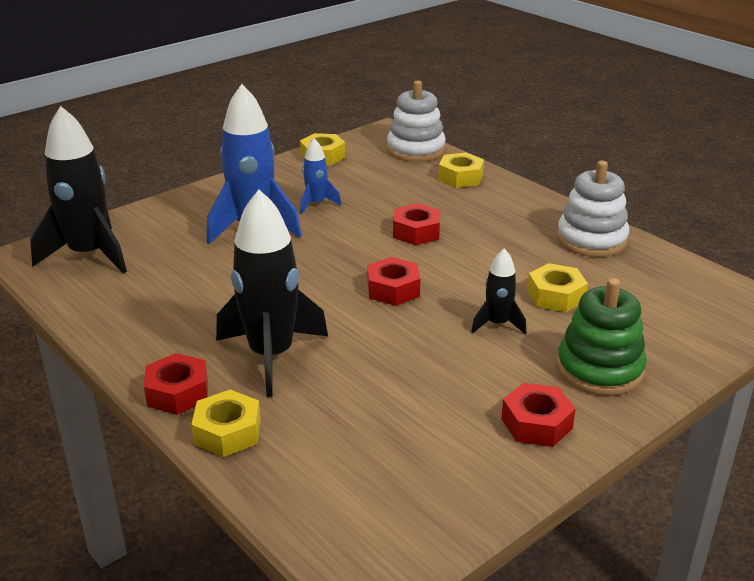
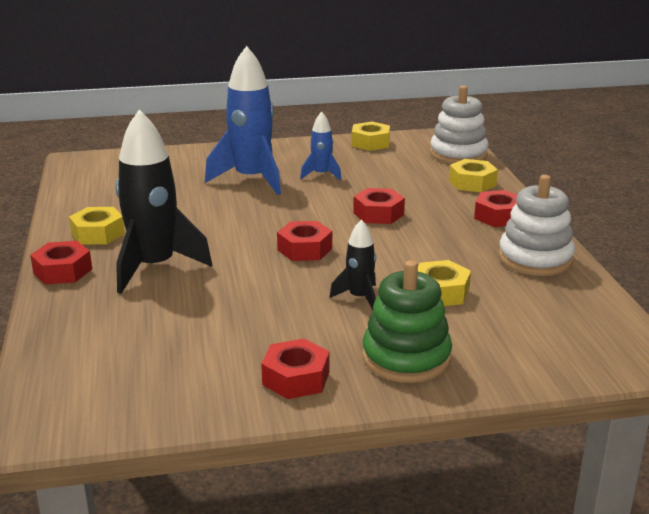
camera: 30 degrees right, 5 degrees down
(89, 255) = (115, 170): black rocket -> none
(227, 432) = (63, 306): yellow nut -> yellow nut (98, 234)
(519, 206) = (498, 216): none -> red nut

